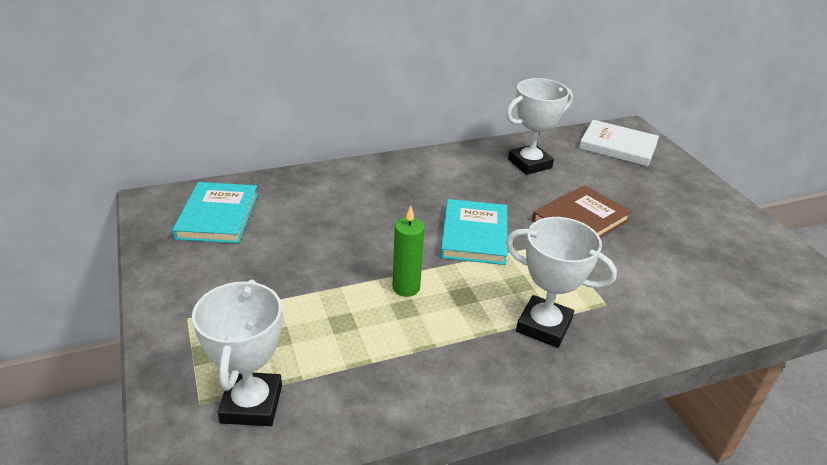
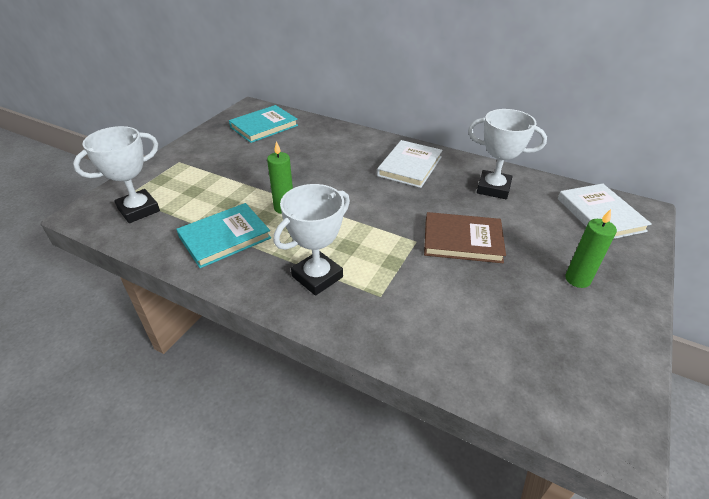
camera: 50 degrees right, 5 degrees up
(440, 179) = (410, 166): none -> white book
(474, 235) = (372, 206): turquoise book -> turquoise book (225, 237)
(543, 326) = (317, 277): white trophy -> white trophy turned 60 degrees clockwise
(678, 203) = (577, 279): none -> green candle

